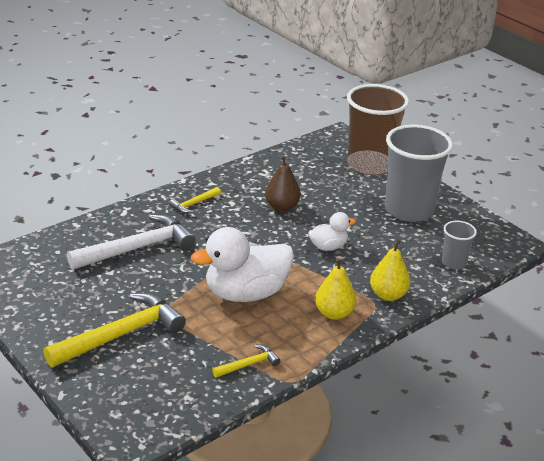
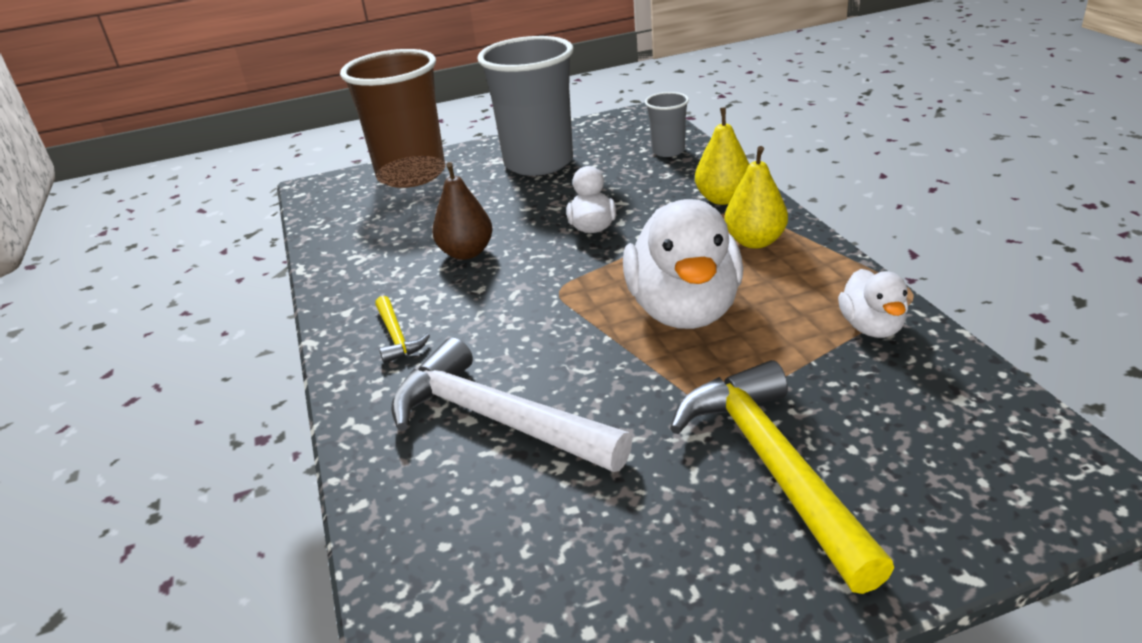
camera: 65 degrees left, 0 degrees up
(137, 248) = (497, 419): white hammer -> white hammer turned 45 degrees counterclockwise
(248, 364) = (871, 327): yellow hammer -> white duck

